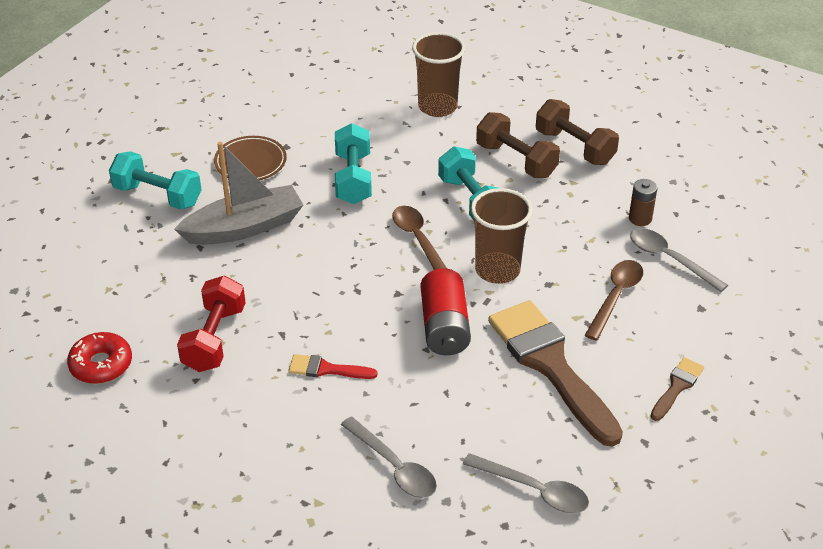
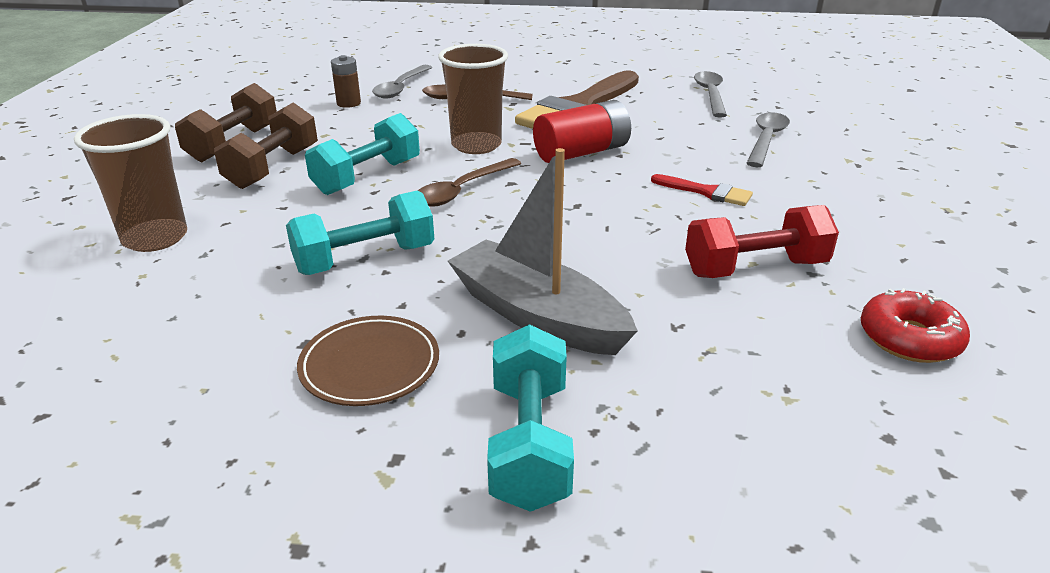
camera: 115 degrees left, 10 degrees down
(326, 369) = (707, 192): red brush -> red brush turned 45 degrees counterclockwise
(677, 387) = (551, 71): brown brush -> none

